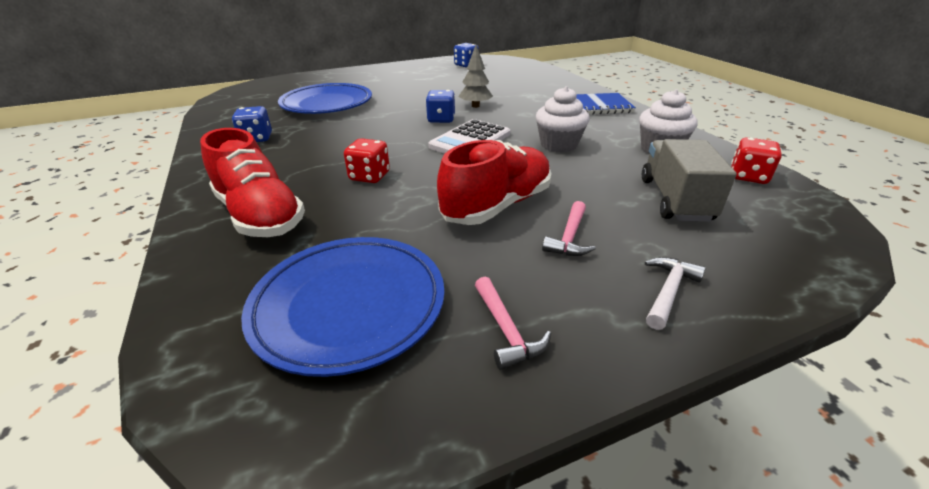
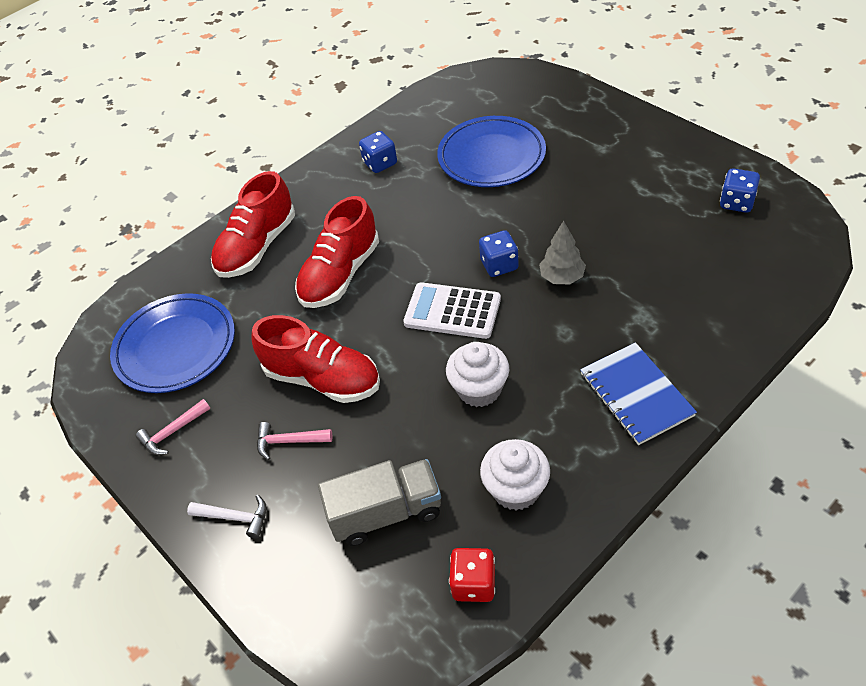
camera: 75 degrees right, 15 degrees up
(369, 176) = (340, 274): red dice -> red shoe

